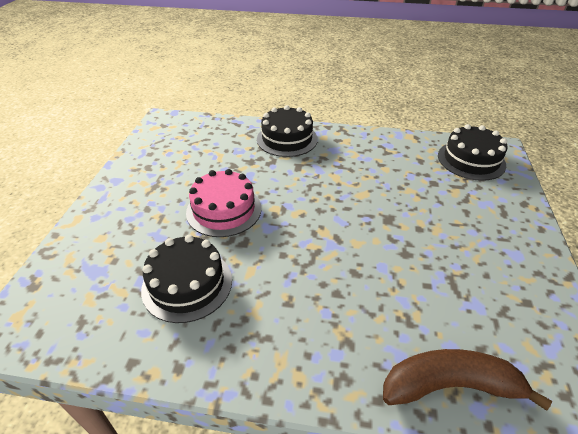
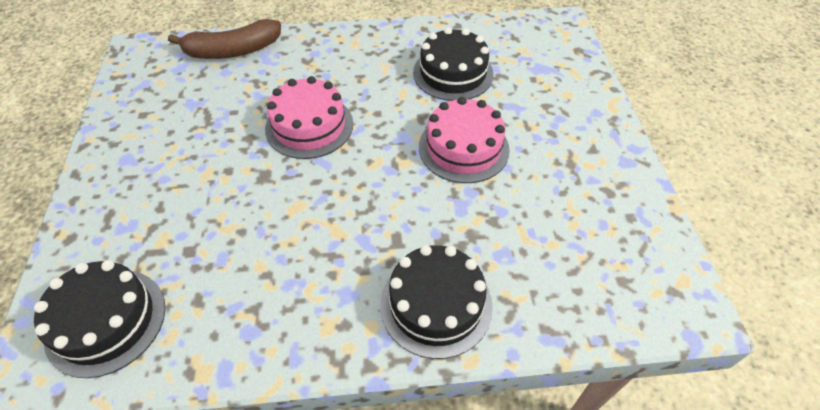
camera: 165 degrees right, 10 degrees up
(349, 254) = (309, 126): none -> pink cake

